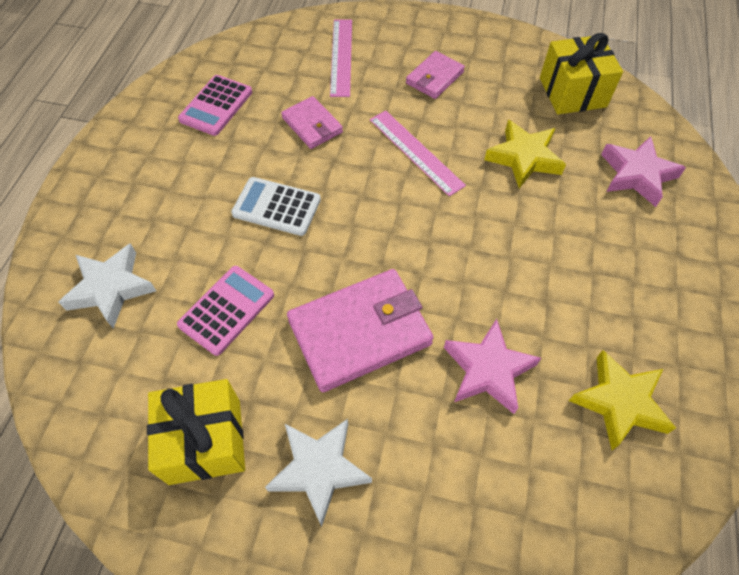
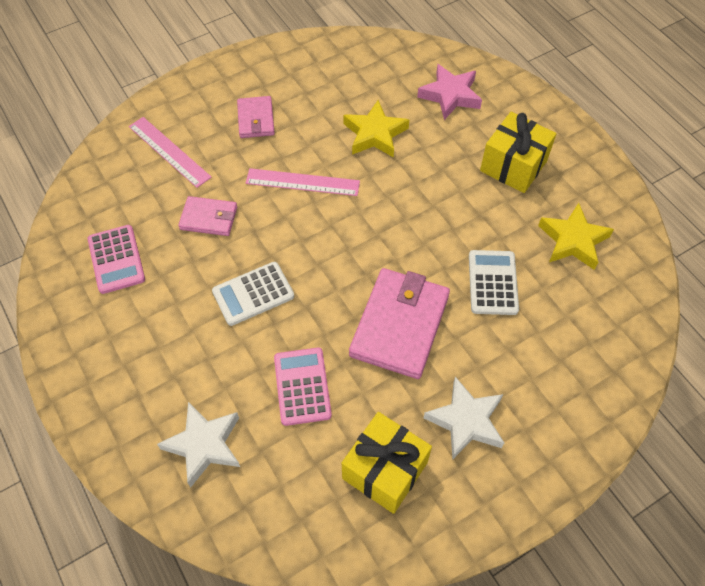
camera: 45 degrees left, 0 degrees up
(488, 370) = (492, 283): pink star -> white calculator
(572, 92) = (357, 66): yellow gift -> yellow gift (513, 166)

